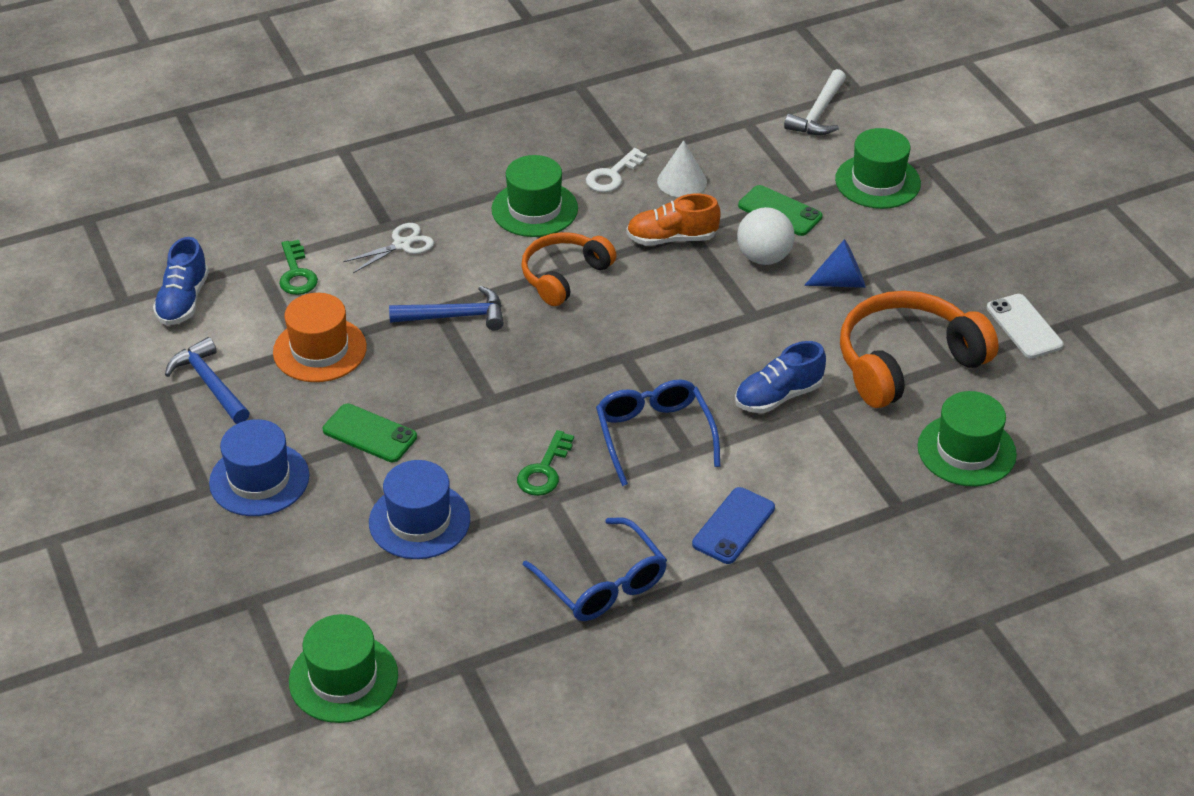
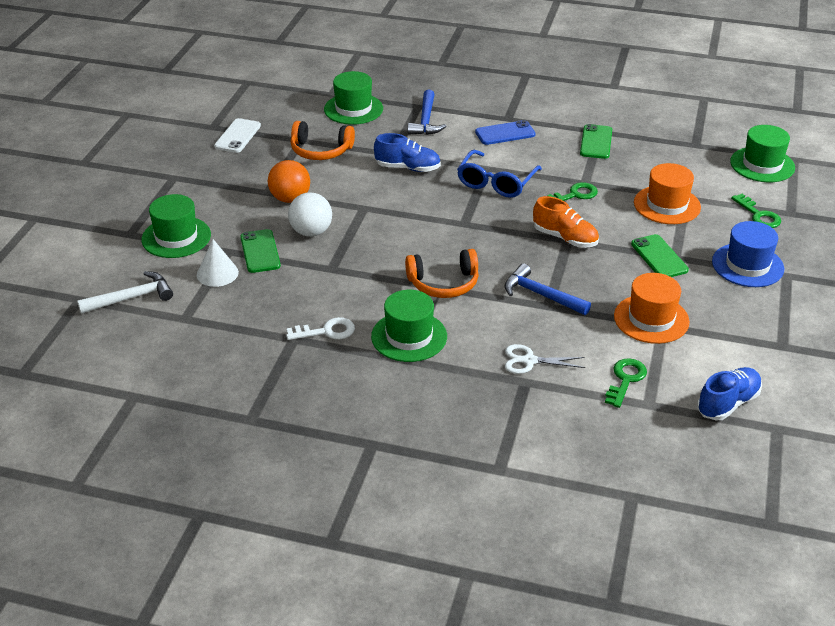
camera: 140 degrees left, 5 degrees down
(210, 384) = (744, 334): blue hammer -> blue hammer (426, 120)
(292, 571) = (758, 215): none -> green key
(419, 521) = (667, 205): blue hat -> orange hat
(602, 584) = (596, 142): blue glasses -> green phone
(672, 238) = (347, 270): orange shoe -> orange shoe (565, 238)
(682, 181) = (288, 302): white cone -> white cone (217, 273)
(841, 282) = (290, 199): blue cone -> orange ball
(906, 362) = (320, 151): orange headphones -> orange headphones, size x0.64

